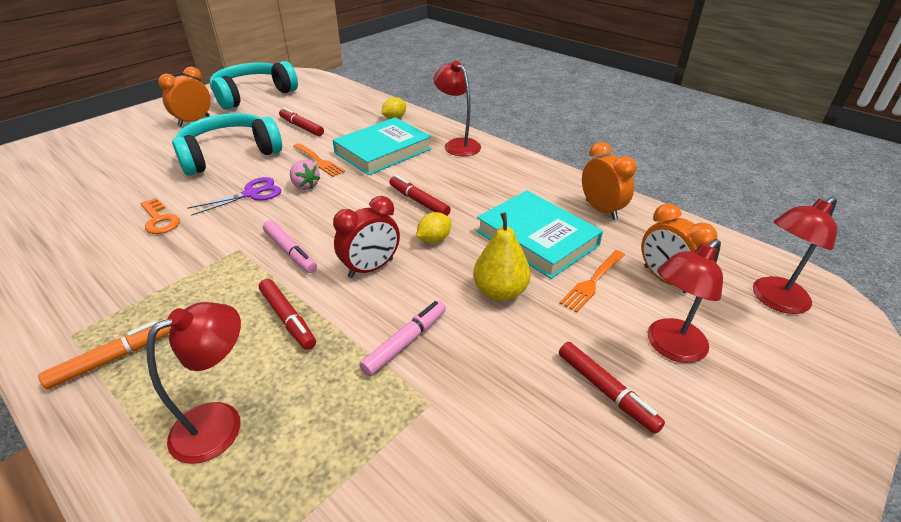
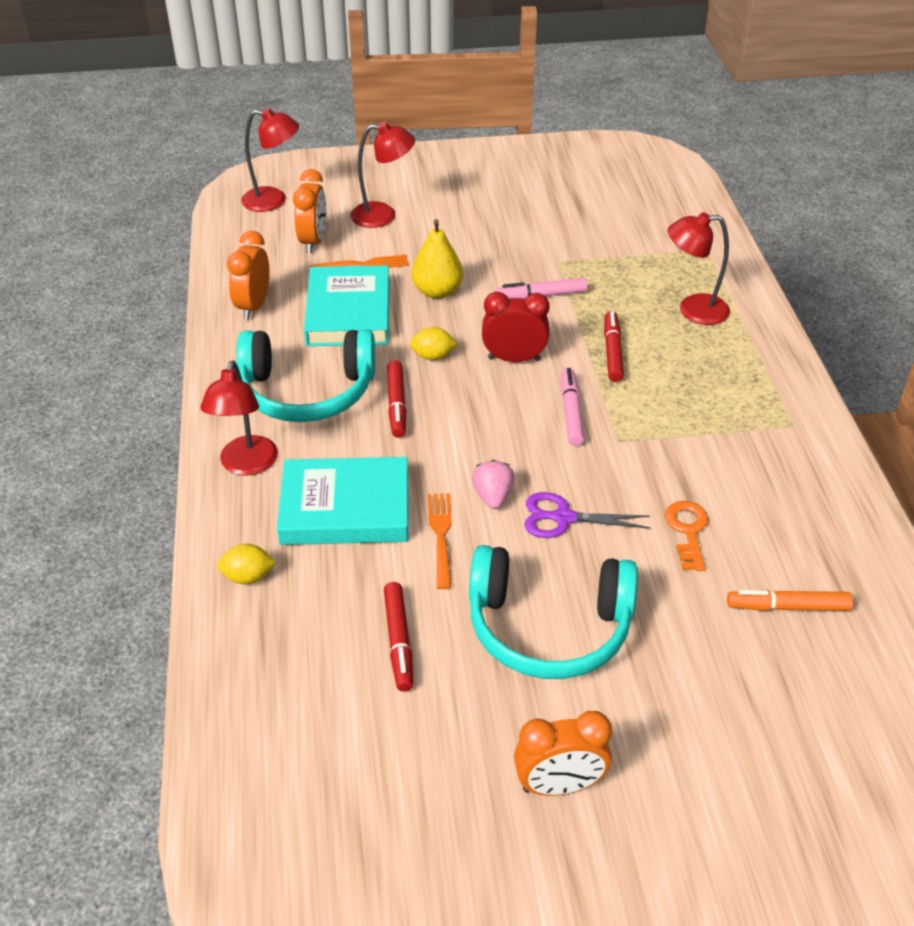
camera: 140 degrees left, 5 degrees up
(112, 359) = (760, 386): orange marker -> orange marker (787, 607)
(253, 95) = (396, 837): turquoise headphones -> turquoise headphones (307, 391)
(606, 391) = (453, 219): red marker -> none

